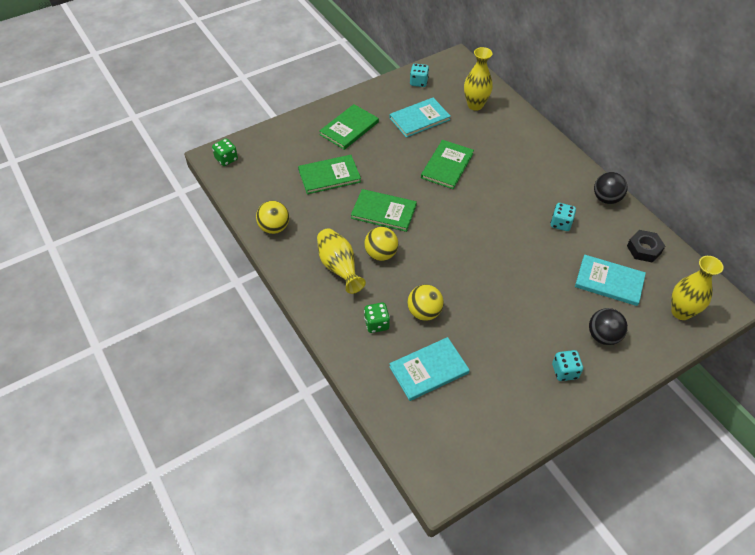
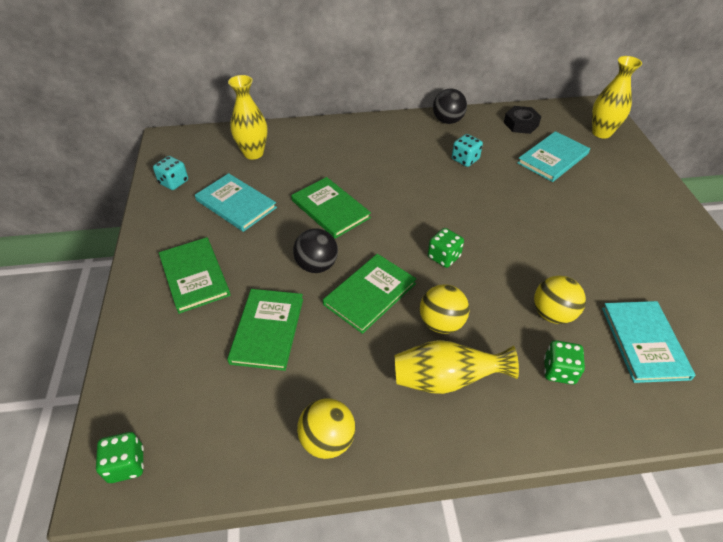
camera: 65 degrees left, 5 degrees down
(419, 119) = (236, 204): turquoise book -> turquoise book turned 45 degrees counterclockwise
(440, 239) = (444, 257): none -> green dice
(564, 371) = (660, 229): turquoise dice -> none
(603, 336) = (619, 187): black ball -> black ball (317, 265)

